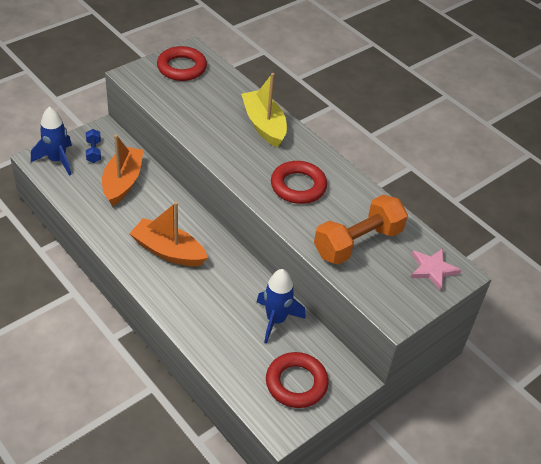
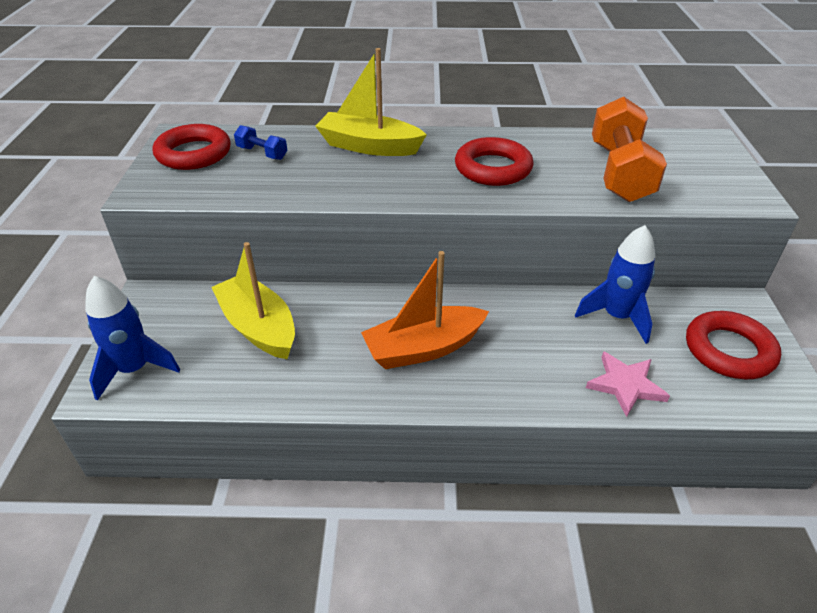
camera: 45 degrees left, 5 degrees down
(94, 151) = (170, 325): blue dumbbell -> blue dumbbell (262, 153)
(122, 182) = (258, 327): orange boat -> yellow boat
(432, 269) = (696, 150): pink star -> pink star (625, 385)

